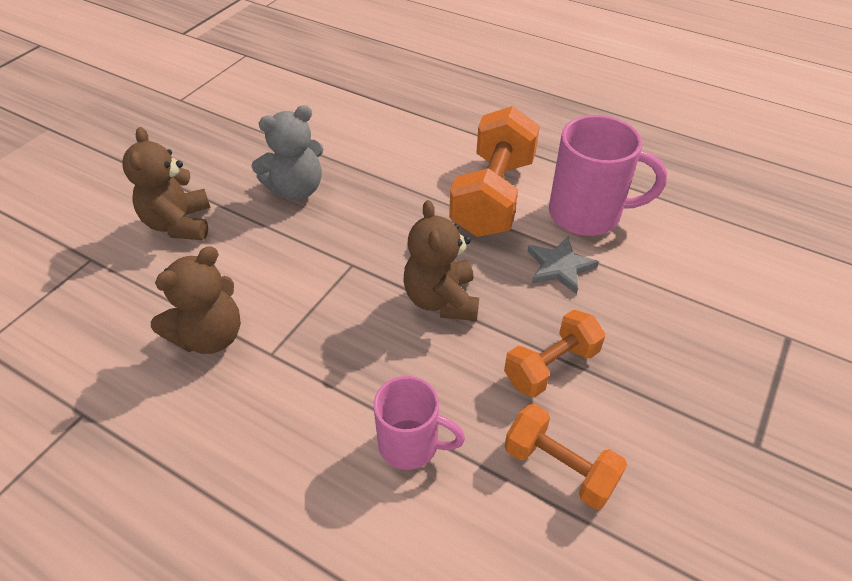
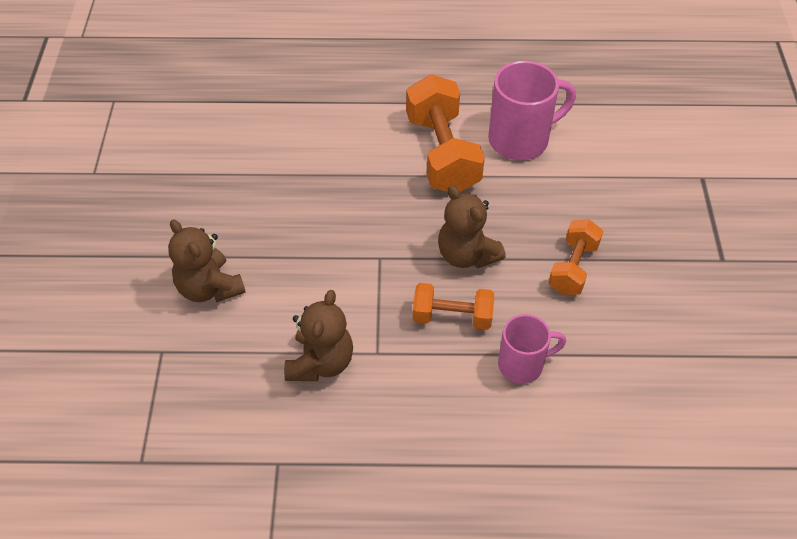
camera: 30 degrees left, 5 degrees up
(296, 189) = (281, 214): grey teddy bear -> none
(559, 267) = (529, 191): grey star -> none
(559, 467) = (622, 331): orange dumbbell -> orange dumbbell (452, 317)

